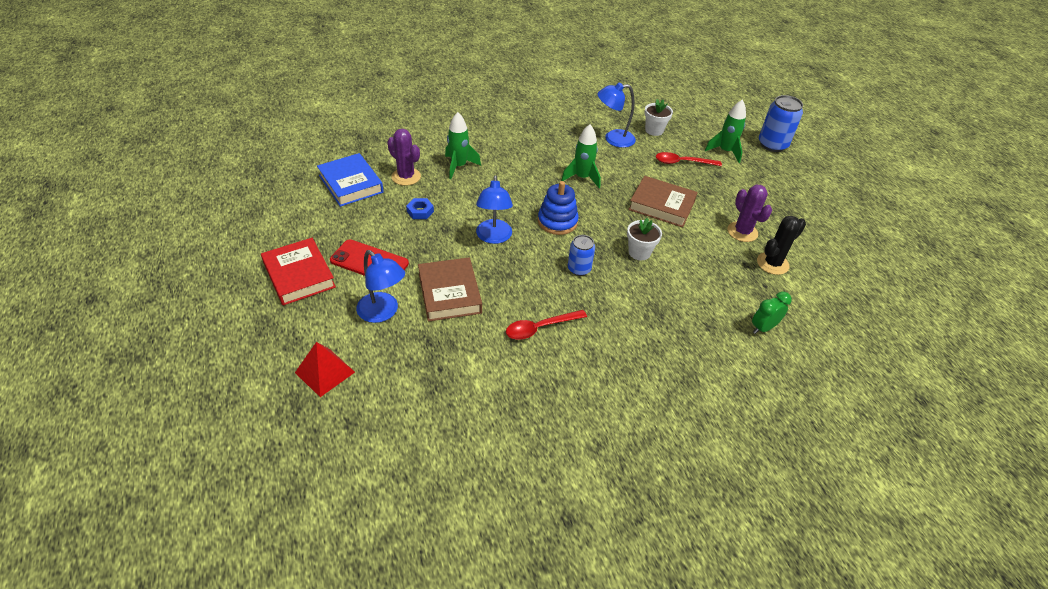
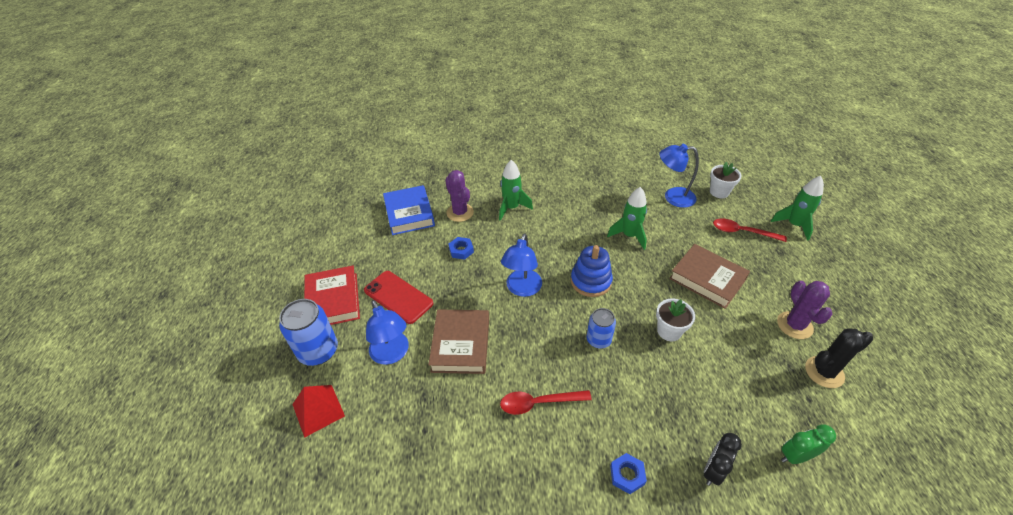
camera: 20 degrees right, 0 degrees up
(633, 367) = (627, 475): none -> blue nut
(702, 350) = (713, 471): none -> black clock
(772, 145) = (852, 223): blue can -> blue can (318, 351)

